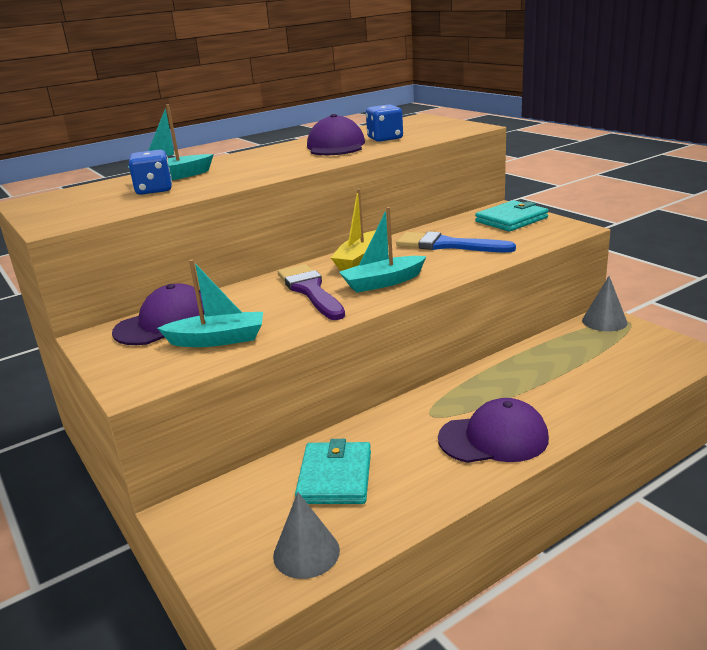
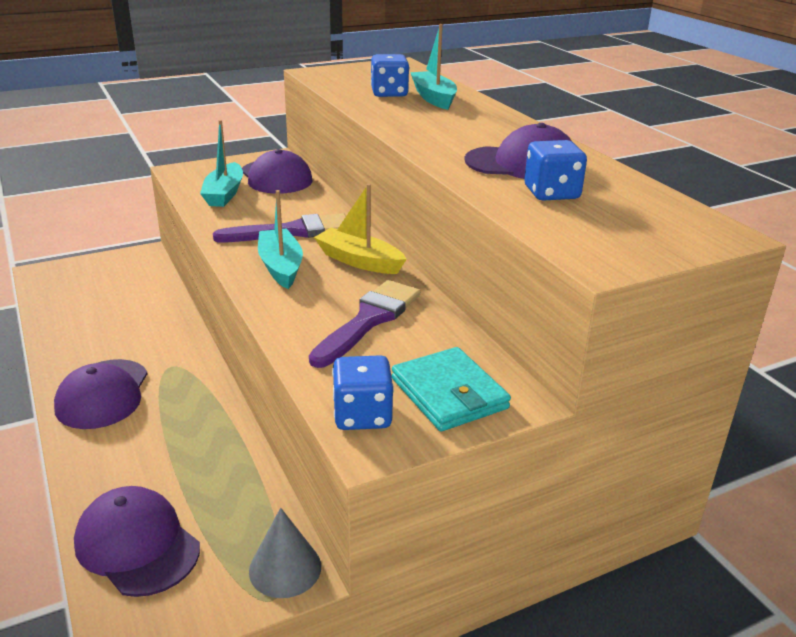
camera: 95 degrees right, 5 degrees up
(306, 553) = (59, 293): grey cone -> none
(335, 477) = (127, 310): turquoise wallet -> none
(447, 245) = (369, 320): blue brush -> purple brush
(551, 233) = (362, 415): none -> blue dice
(634, 369) = (137, 545): none -> purple cap

